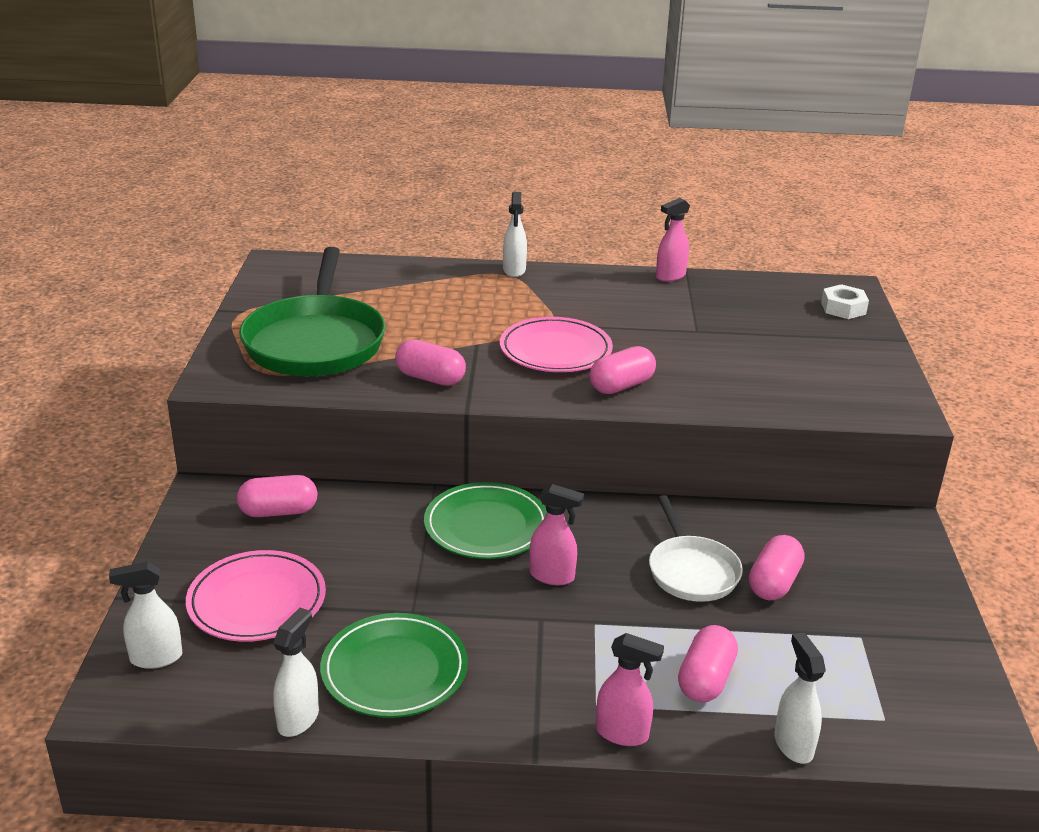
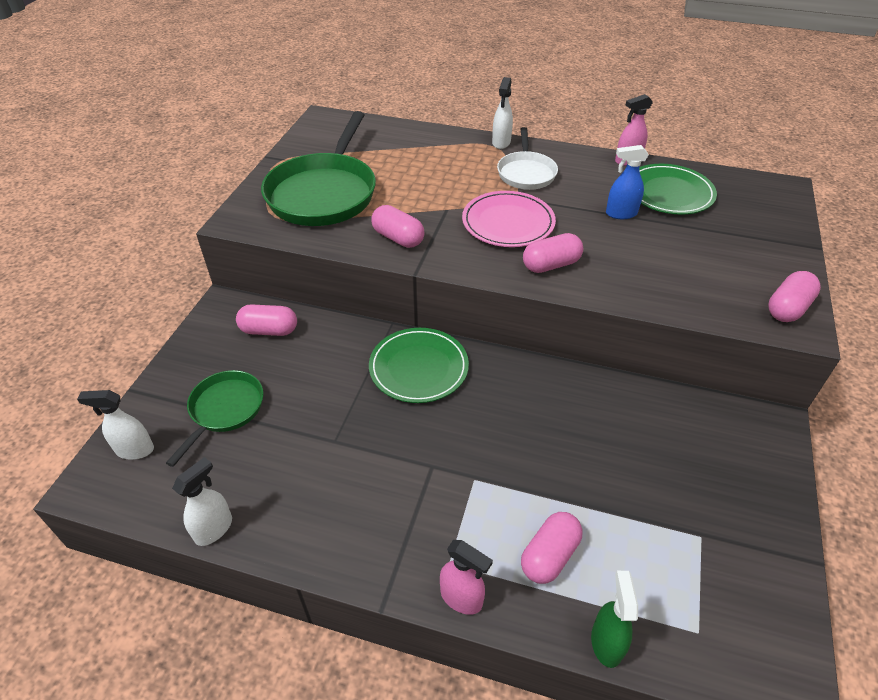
camera: 15 degrees right, 15 degrees up
(257, 601) = (224, 410): pink plate -> green pan
(394, 670) = (301, 495): green plate -> green plate (669, 193)
(552, 576) = (455, 425): pink spray bottle -> none
(681, 329) = (620, 214): none -> blue spray bottle
(691, 571) = (571, 440): white pan -> white pan (526, 173)
(774, 583) = (638, 465): pink capsule -> pink capsule (787, 308)
(793, 744) = (606, 642): white spray bottle -> green spray bottle
(843, 308) = (771, 208): white nut -> none

